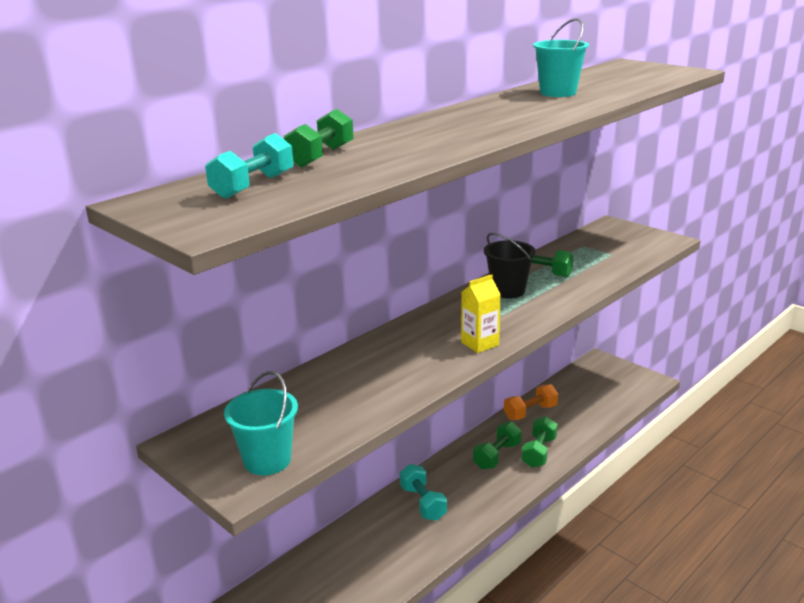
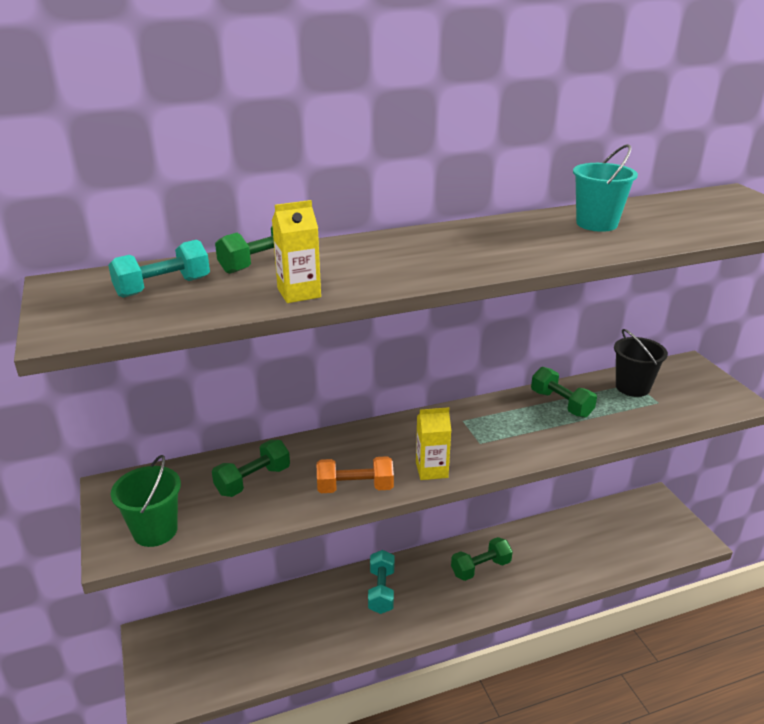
camera: 25 degrees right, 5 degrees up
(267, 460) = (155, 531): turquoise bucket -> green bucket
(388, 167) = (299, 293): none -> yellow carton
(508, 291) = (510, 416): black bucket -> black bucket (632, 387)
(530, 412) = (544, 532): orange dumbbell -> orange dumbbell (355, 488)
(539, 452) = (523, 579): green dumbbell -> green dumbbell (253, 480)

